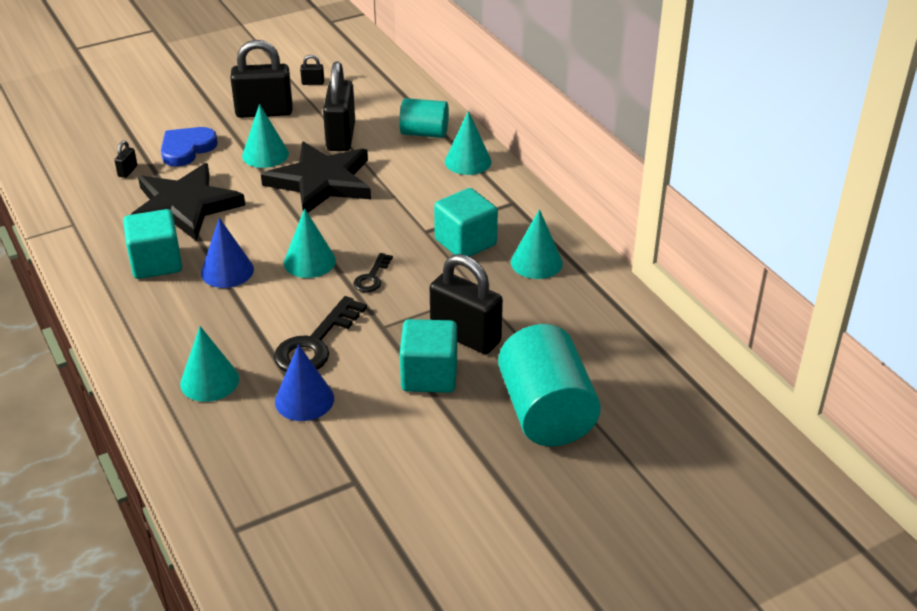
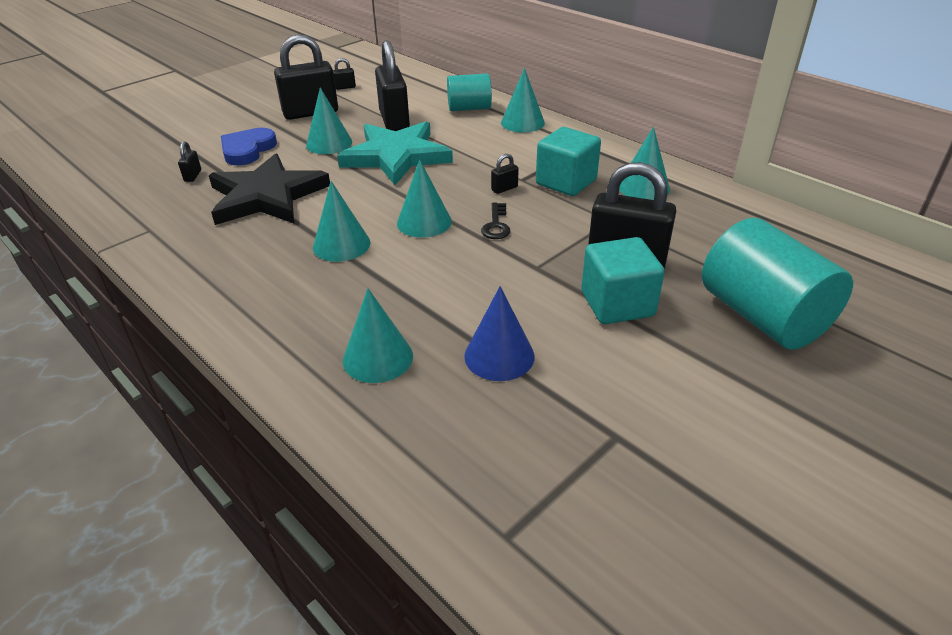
camera: 15 degrees left, 0 degrees up
(156, 263) = (259, 250): turquoise cube -> none
(227, 271) = (341, 245): blue cone -> turquoise cone
(315, 344) = (476, 296): black key -> none
(321, 182) = (396, 156): black star -> turquoise star
(402, 239) = (504, 189): none -> black padlock

